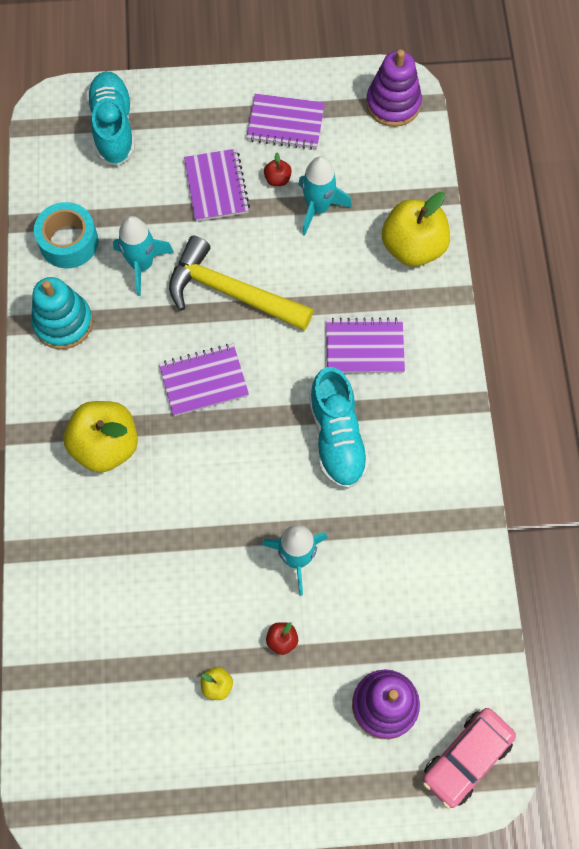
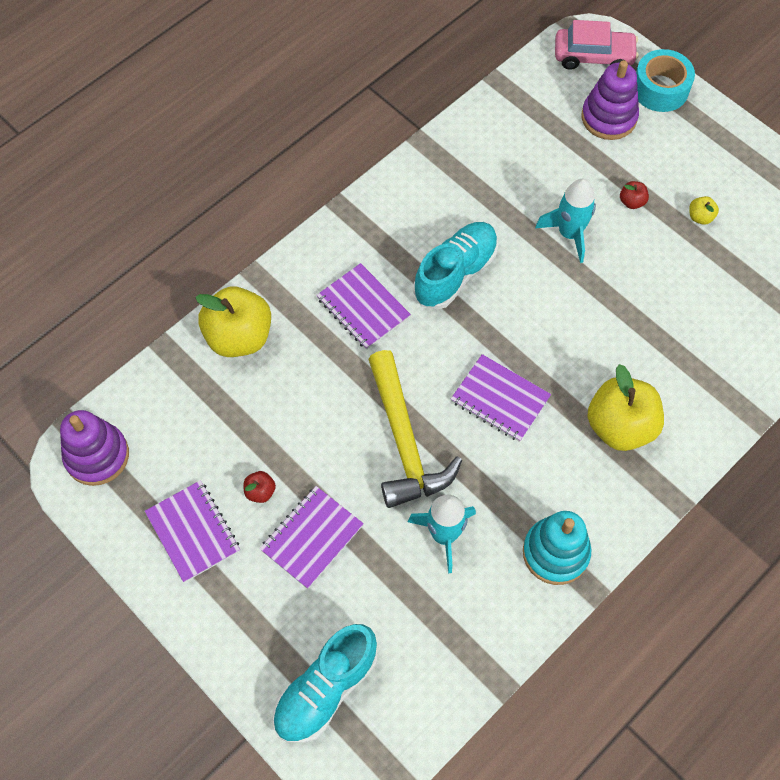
camera: 130 degrees left, 5 degrees down
(69, 242) = (479, 619): turquoise tape -> turquoise tape (660, 89)
(318, 208) = (262, 436): turquoise rocket -> none

